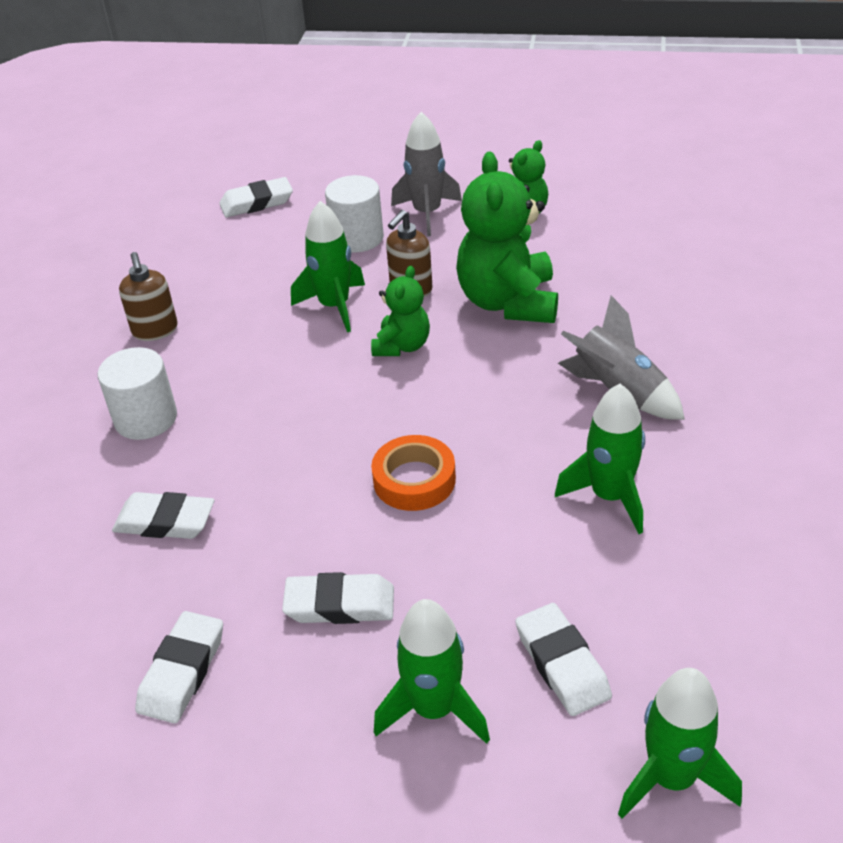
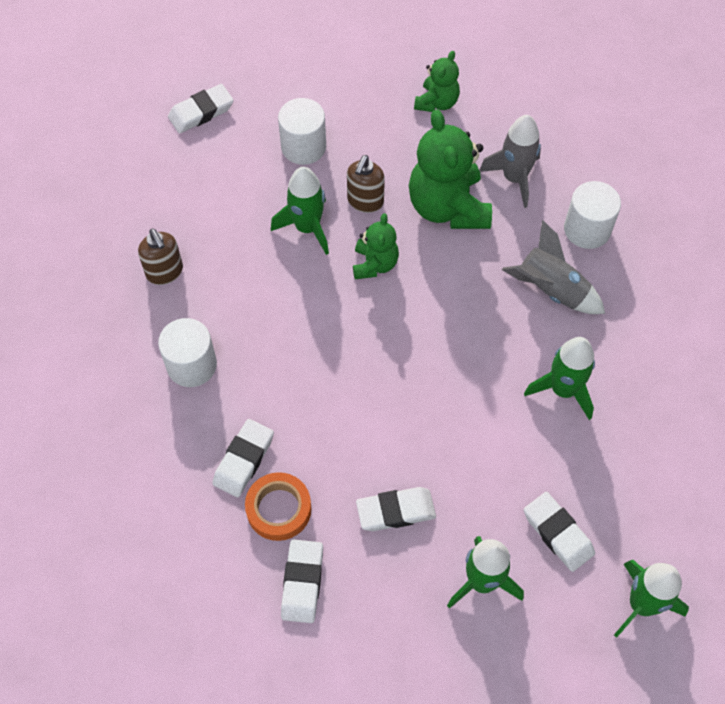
camera: 15 degrees left, 20 degrees up
(165, 521) = (244, 460): white eraser -> white eraser turned 60 degrees counterclockwise
(414, 480) = (419, 395): orange tape -> orange tape (279, 509)
(427, 213) = (355, 111): grey rocket -> grey rocket (514, 178)
(679, 337) = (587, 229): none -> white cylinder

